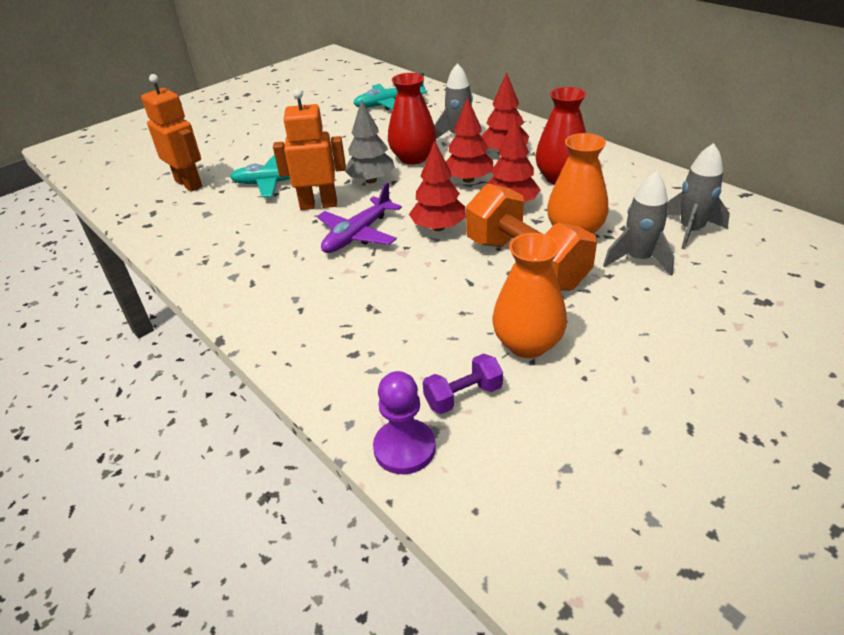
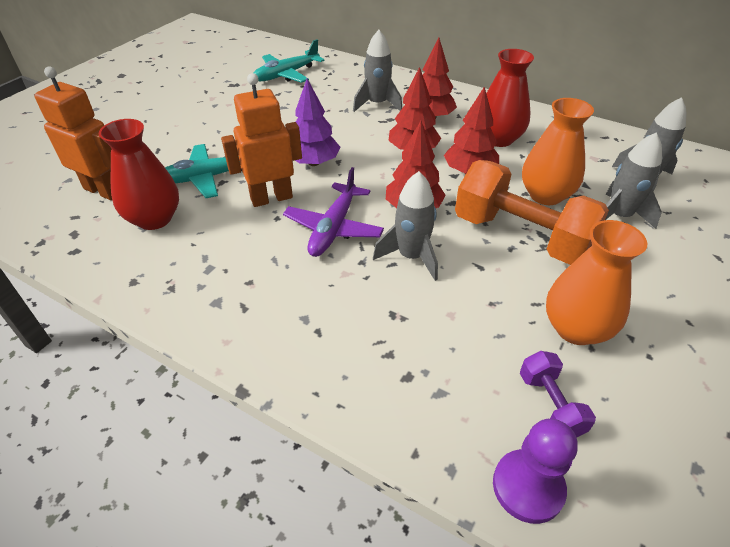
camera: 20 degrees left, 5 degrees up
(371, 180) = (314, 162): grey tree -> purple tree
(412, 266) = (411, 256): none -> grey rocket
(413, 158) = (344, 132): red vase -> red vase (154, 219)
(463, 396) = (550, 405): purple dumbbell -> purple dumbbell turned 60 degrees counterclockwise

